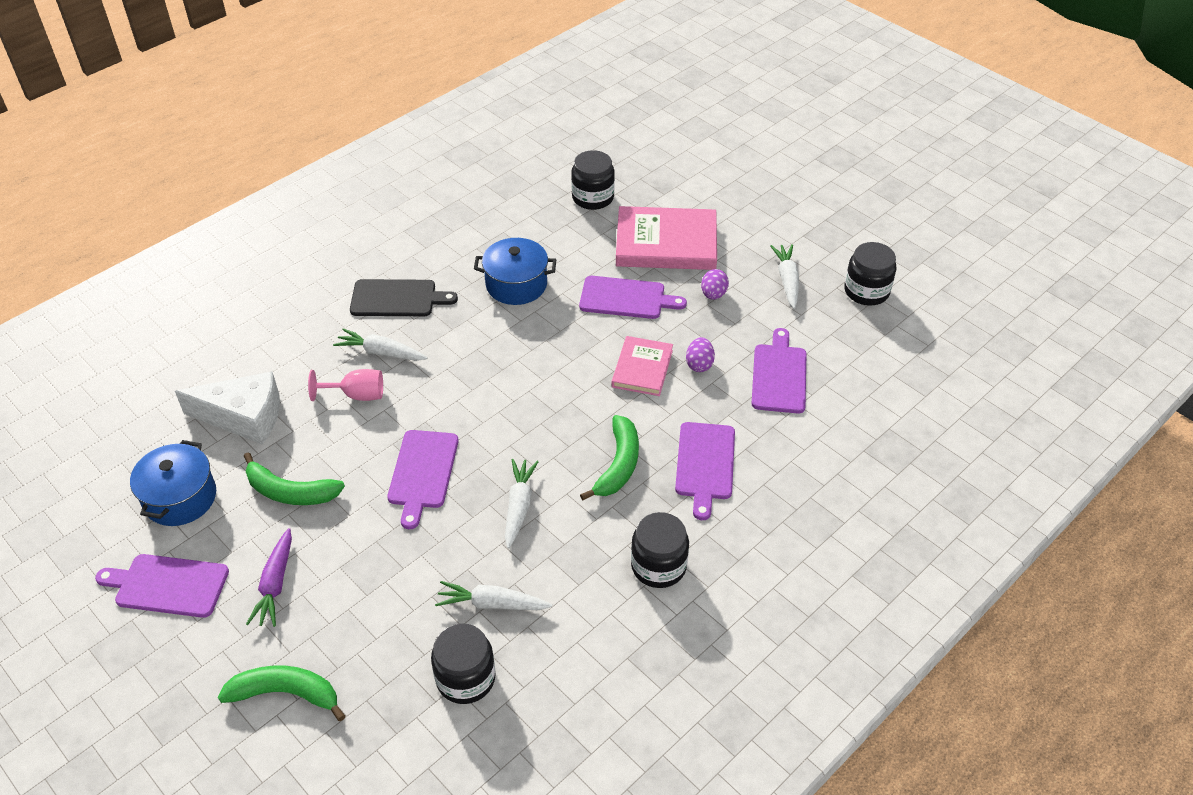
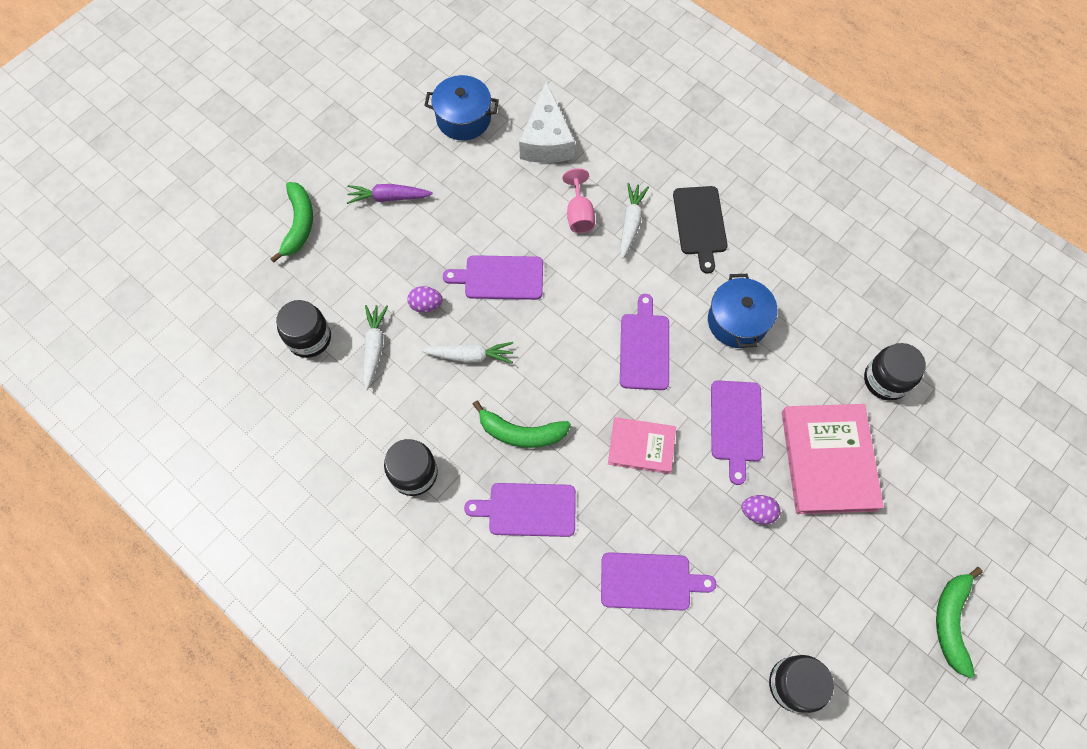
camera: 85 degrees right, 20 degrees up
(168, 585) = (386, 132): purple cutting board -> purple cutting board (644, 348)
(290, 492) = (474, 188): green banana -> green banana (951, 621)
(699, 364) = (654, 500): purple egg -> purple egg (426, 305)
(787, 280) = (794, 592): white carrot -> none

